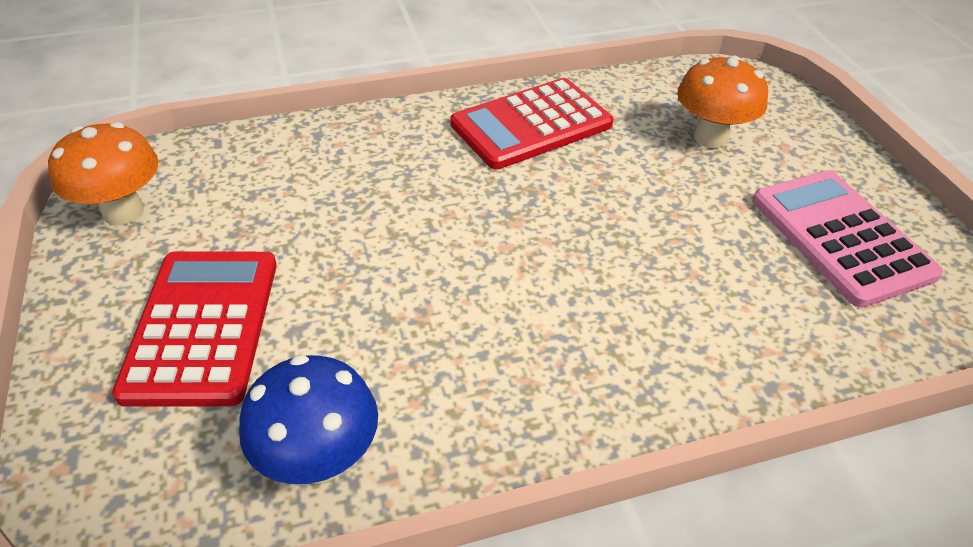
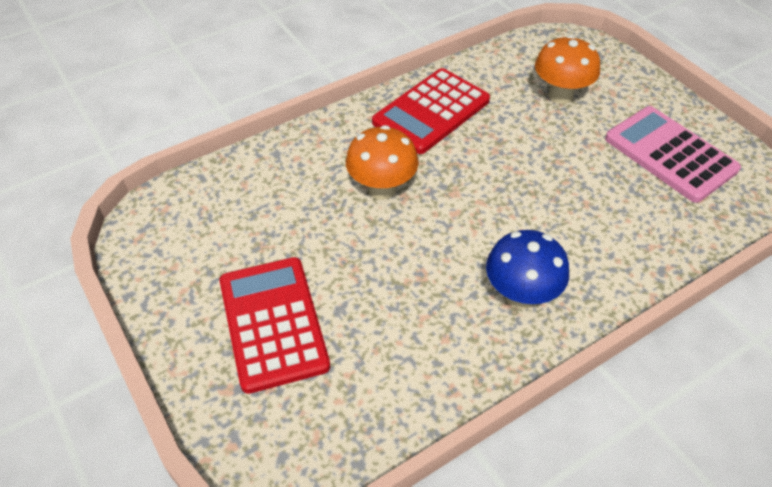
camera: 15 degrees left, 5 degrees up
(123, 212) = (162, 251): orange mushroom -> orange mushroom (382, 189)
(320, 460) = (402, 393): blue mushroom -> blue mushroom (520, 295)

